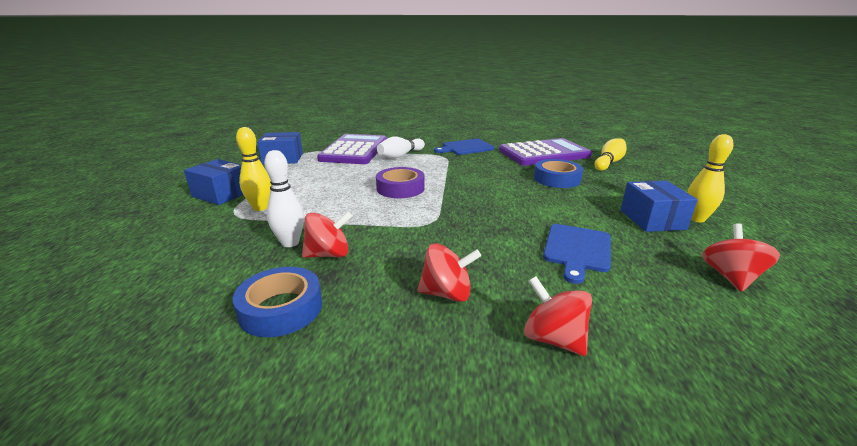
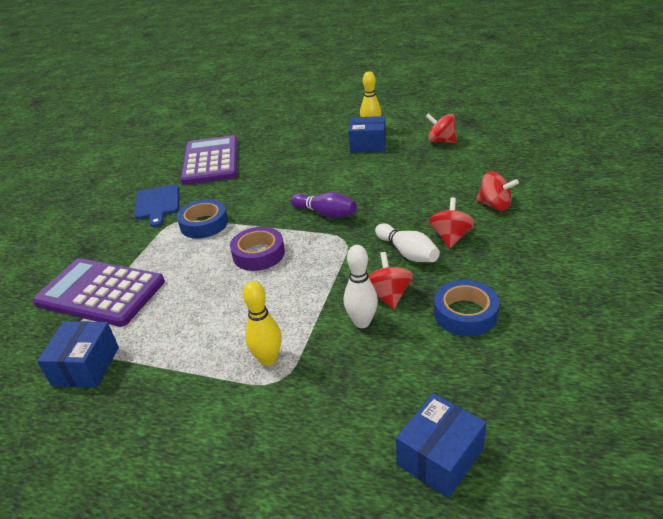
camera: 75 degrees left, 10 degrees up
(221, 194) = (205, 409): blue box -> blue box (440, 457)
(400, 155) = (152, 252): white bowling pin -> white bowling pin (407, 253)
(475, 209) = (325, 214): none -> purple bowling pin
(553, 339) = (494, 205): red spinning top -> red spinning top turned 120 degrees counterclockwise
(557, 179) = (279, 166): blue tape -> blue tape (204, 224)
(577, 250) = (403, 180): blue cutting board -> none
(609, 162) = (255, 135): yellow bowling pin -> none

